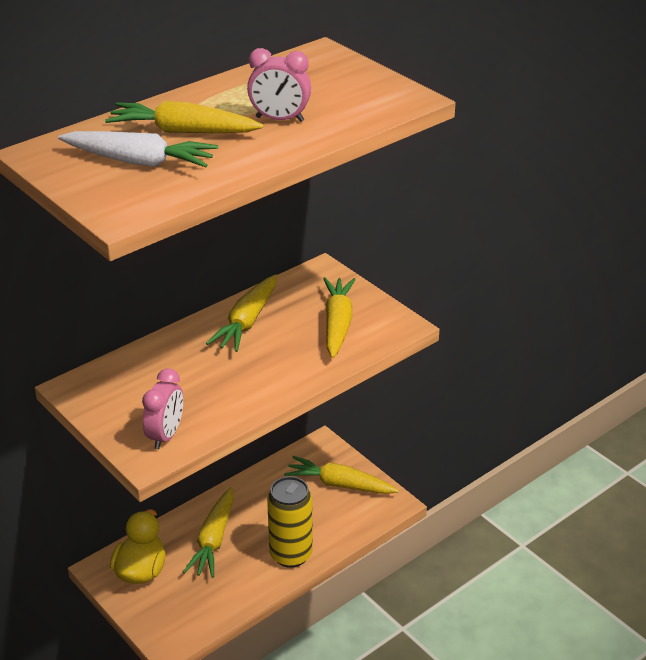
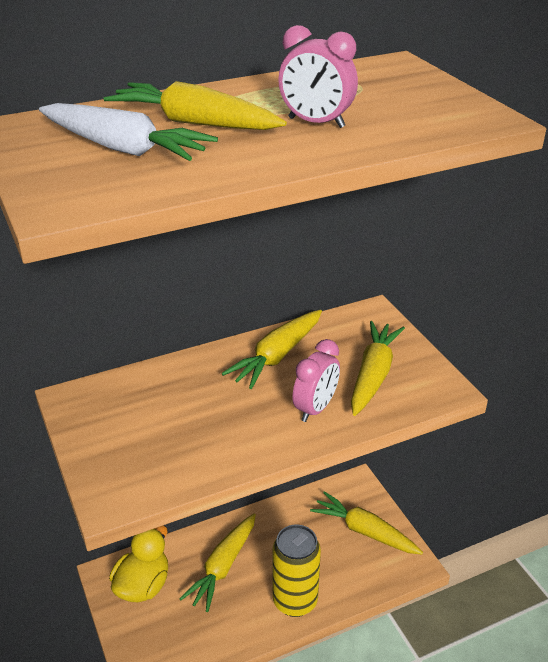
camera: 15 degrees right, 0 degrees up
(166, 435) = (141, 475): pink clock -> pink clock (315, 408)

